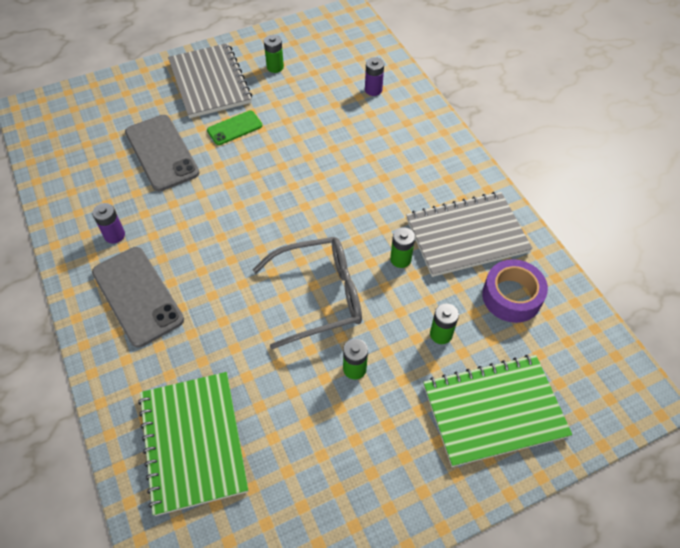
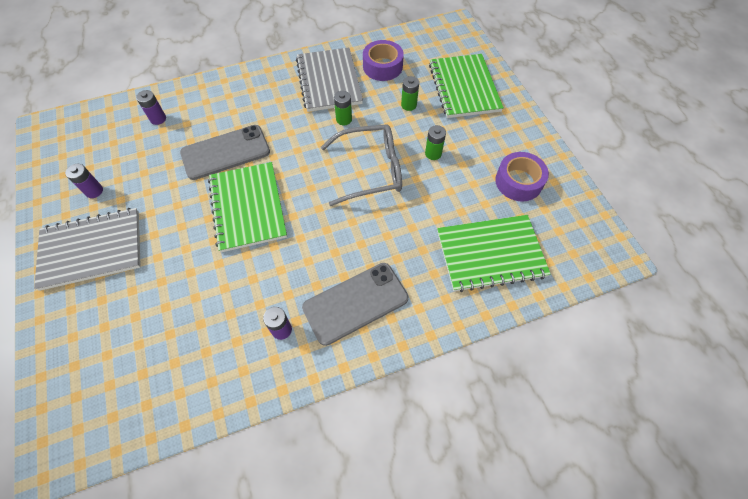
camera: 85 degrees left, 5 degrees up
(162, 153) = (181, 292): grey phone -> grey phone (225, 152)
(234, 128) = (168, 226): green phone -> none
(259, 185) = (248, 207): none -> green notebook
(275, 67) = (94, 191): green battery -> purple battery
(313, 487) = (518, 182): none -> purple tape
(319, 296) = (370, 170): grey glasses -> grey glasses turned 90 degrees clockwise

